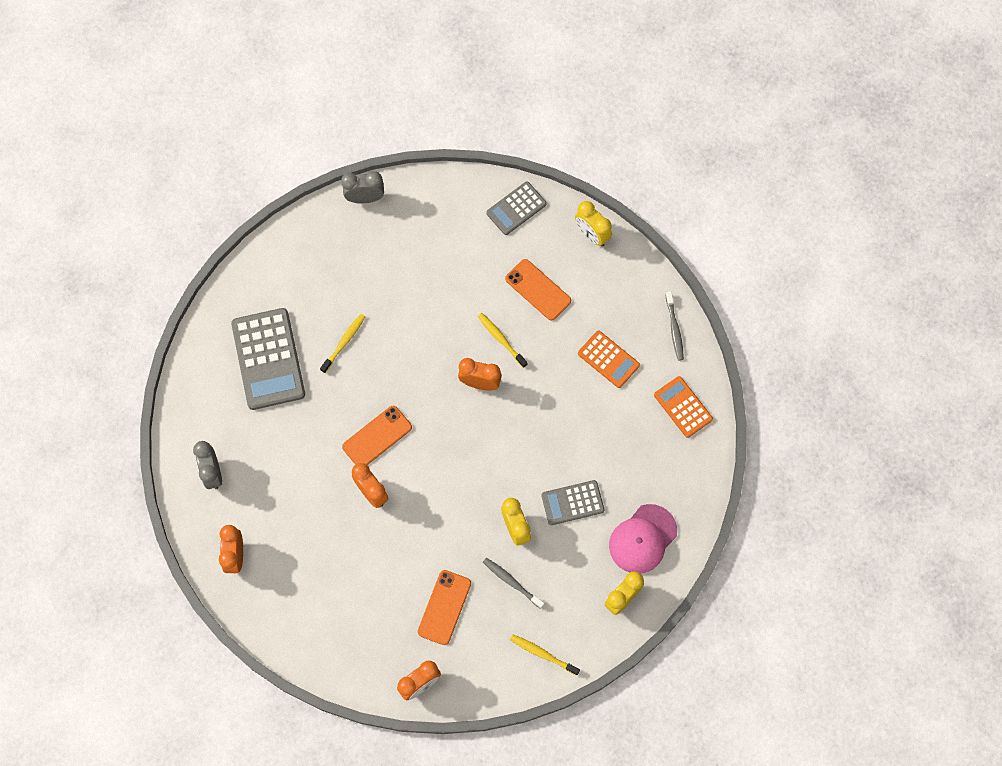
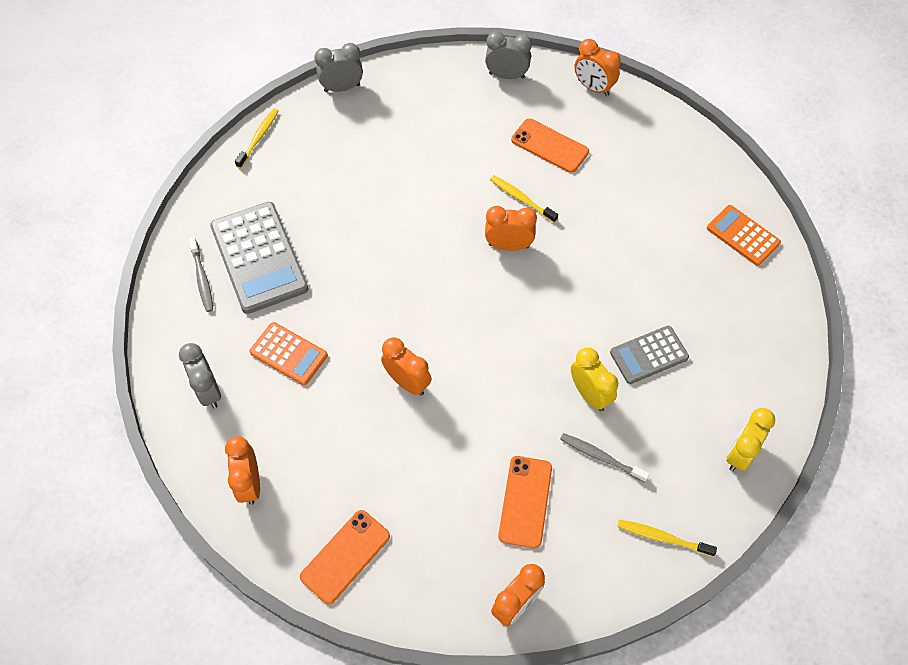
camera: 10 degrees left, 10 degrees down
(344, 342) = (344, 228): yellow toothbrush -> yellow toothbrush (258, 138)
(377, 437) = (401, 320): orange phone -> orange phone (345, 556)
(516, 208) = (506, 75): grey calculator -> grey clock
(592, 235) = (593, 88): yellow clock -> orange clock
(608, 359) = (646, 201): orange calculator -> orange calculator (289, 354)
(642, 539) = (742, 382): pink cap -> none
(674, 329) = (708, 161): grey toothbrush -> grey toothbrush (202, 278)

